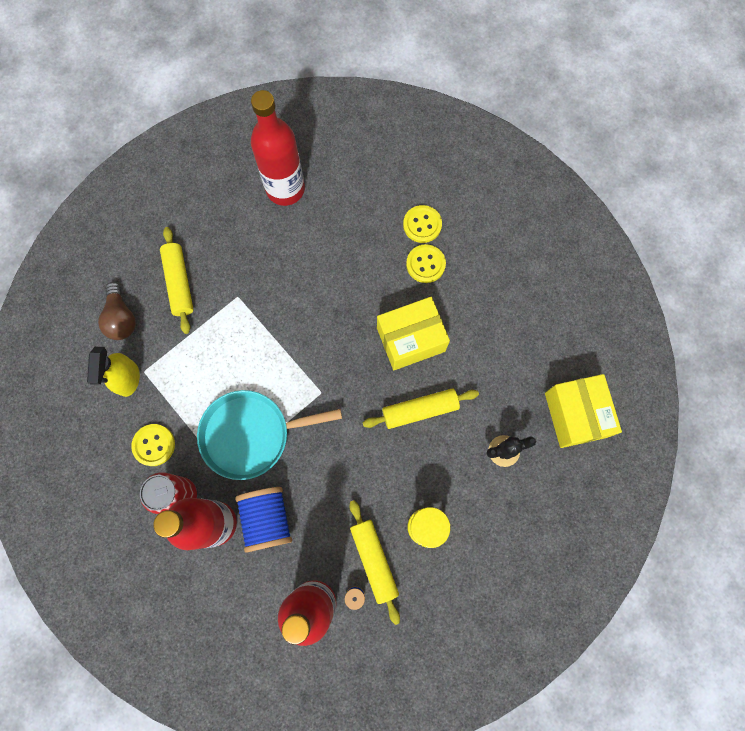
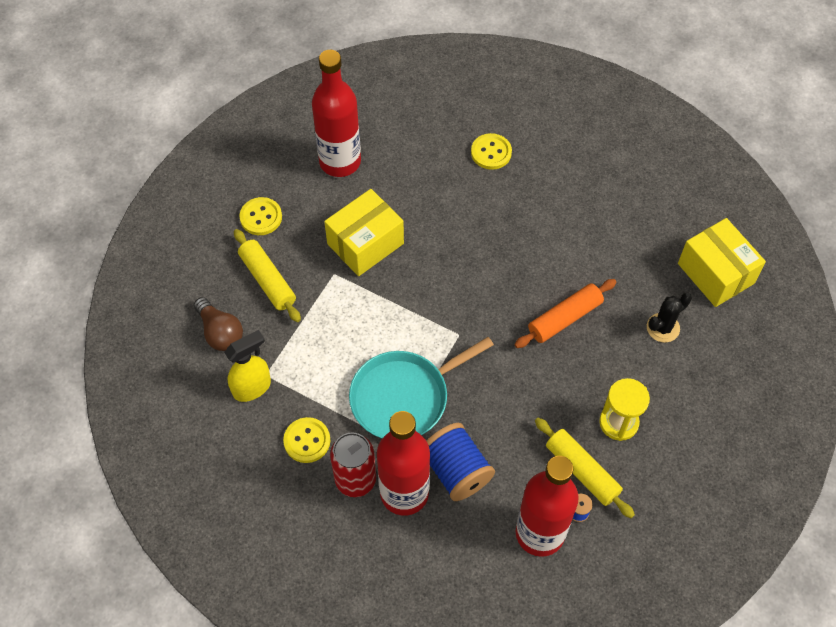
camera: 20 degrees left, 15 degrees down
(128, 379) = (252, 387): yellow spray bottle -> yellow spray bottle turned 105 degrees counterclockwise
(411, 339) = (526, 258): yellow box -> yellow box (365, 244)
(420, 410) = (565, 318): yellow rolling pin -> orange rolling pin
(425, 264) = (510, 186): yellow button -> yellow button (261, 217)

